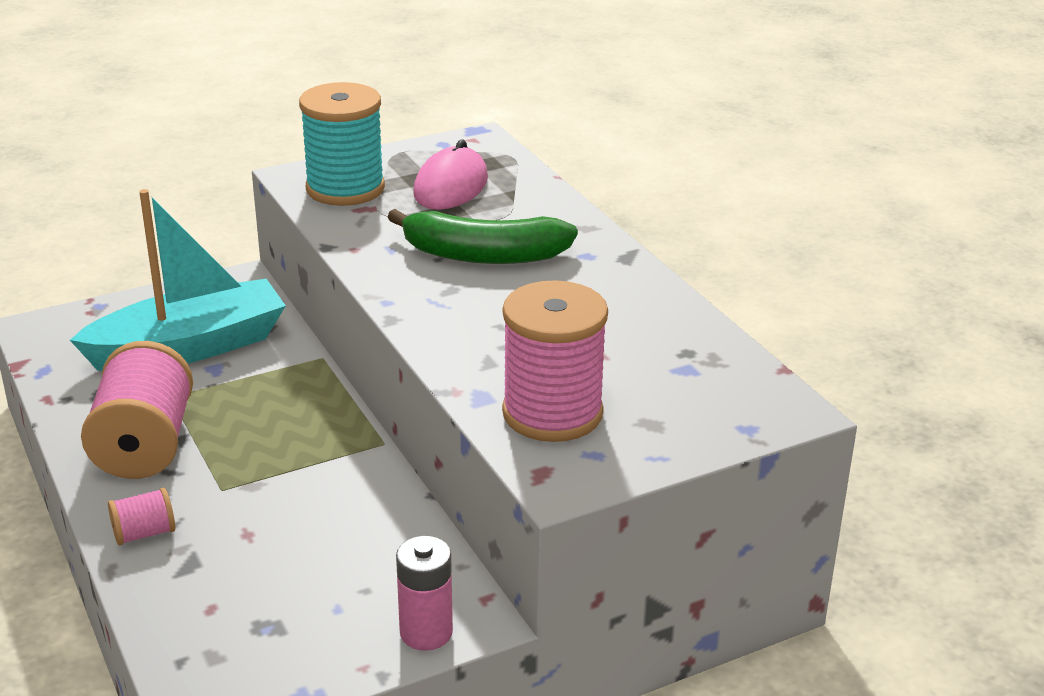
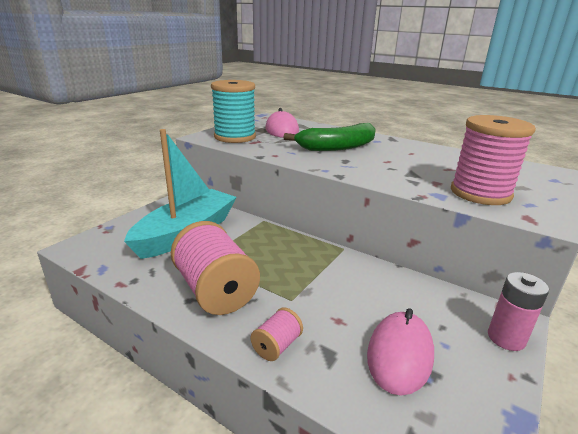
camera: 30 degrees left, 5 degrees down
(267, 595) = (399, 354): none -> pink mouse

